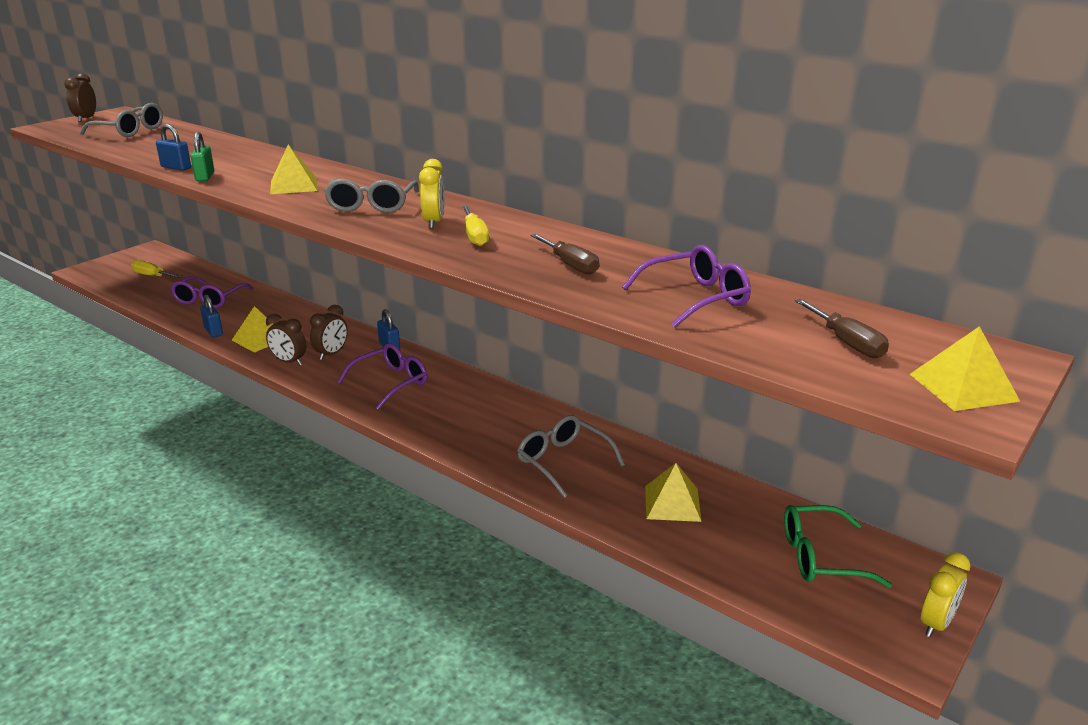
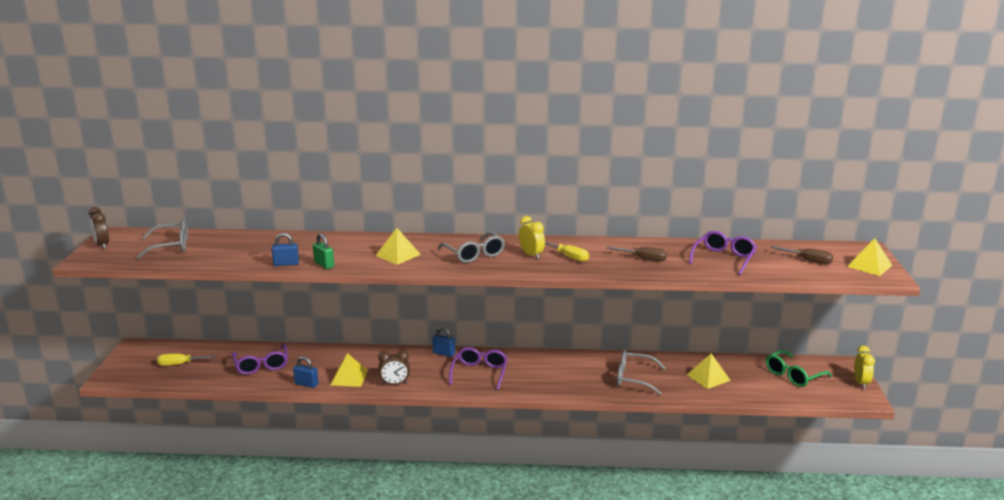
camera: 35 degrees left, 5 degrees down
(331, 354) = (414, 370): brown clock -> none

